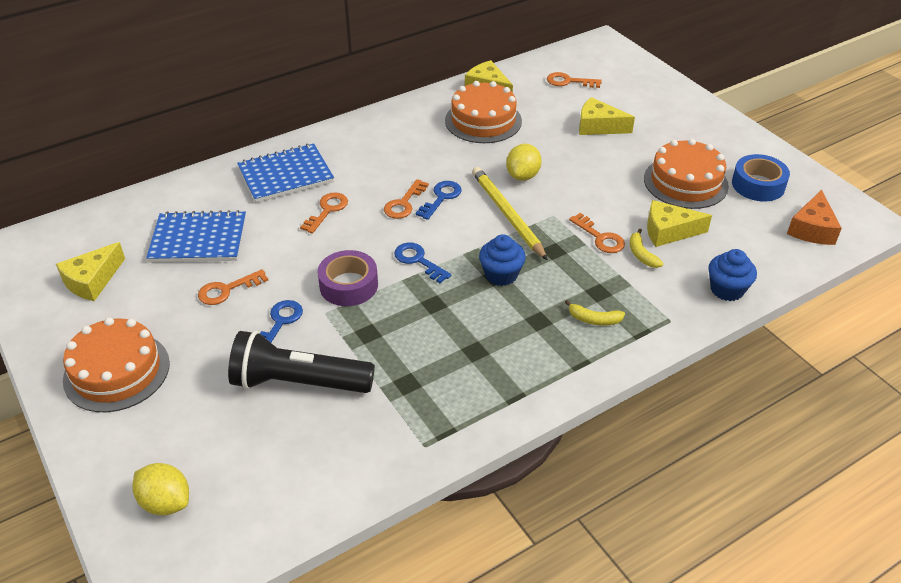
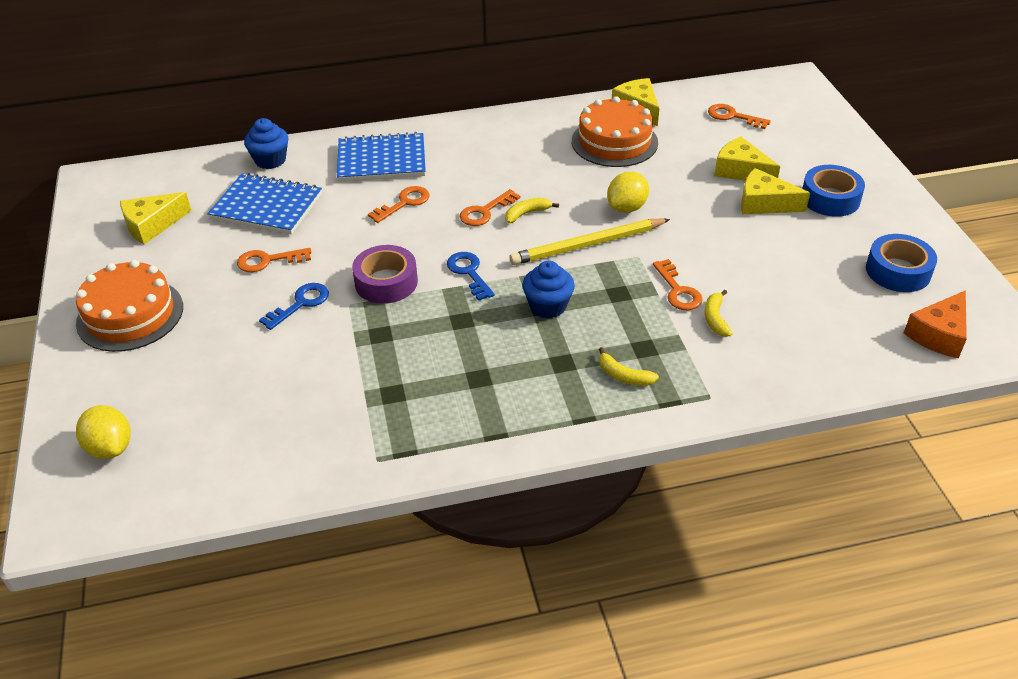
camera: 20 degrees right, 0 degrees up
(298, 382) = (288, 366): black flashlight -> none
(441, 198) = (527, 213): blue key -> yellow banana
(507, 214) = (587, 245): yellow pencil -> yellow pencil turned 105 degrees counterclockwise
(668, 231) = (760, 300): yellow cheese -> yellow cheese (764, 203)
(678, 136) = (830, 198): none -> blue tape
(685, 182) = (810, 251): orange cake -> none
(727, 289) = (795, 379): blue cupcake -> blue cupcake (270, 160)

